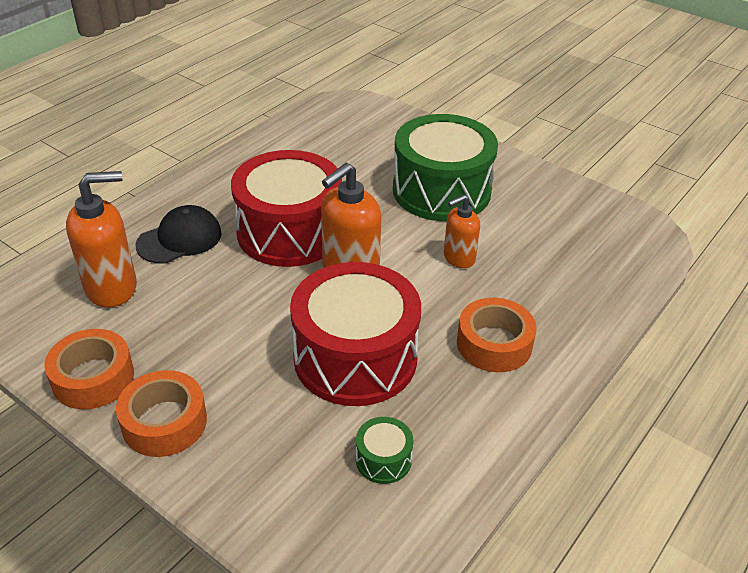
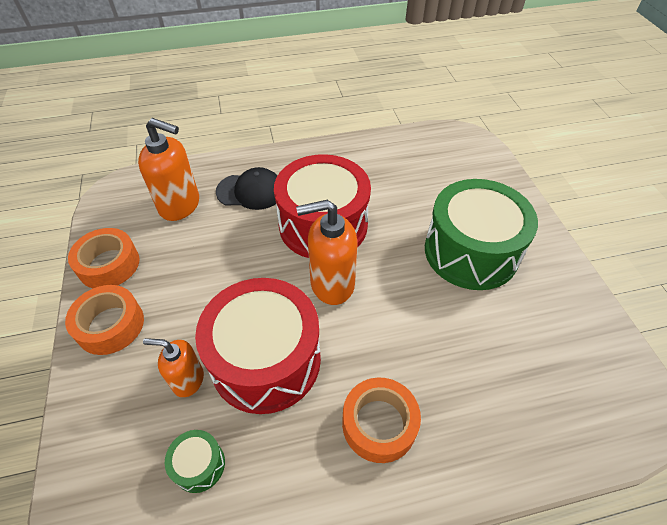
camera: 40 degrees right, 10 degrees up
(458, 258) = (426, 322): orange soap dispenser -> orange soap dispenser (188, 380)

